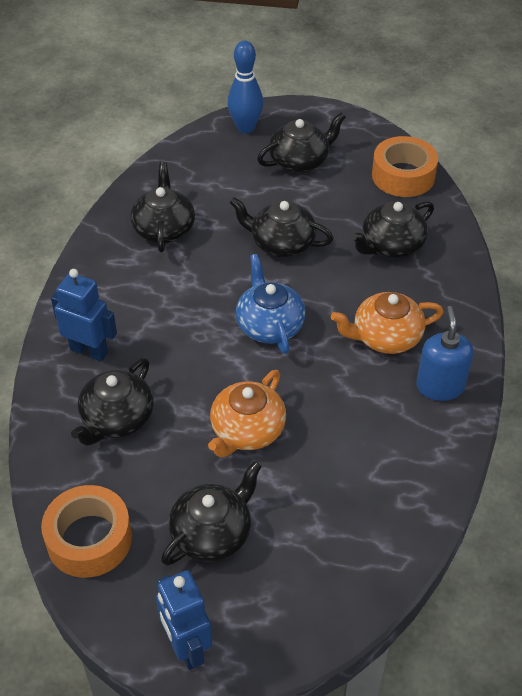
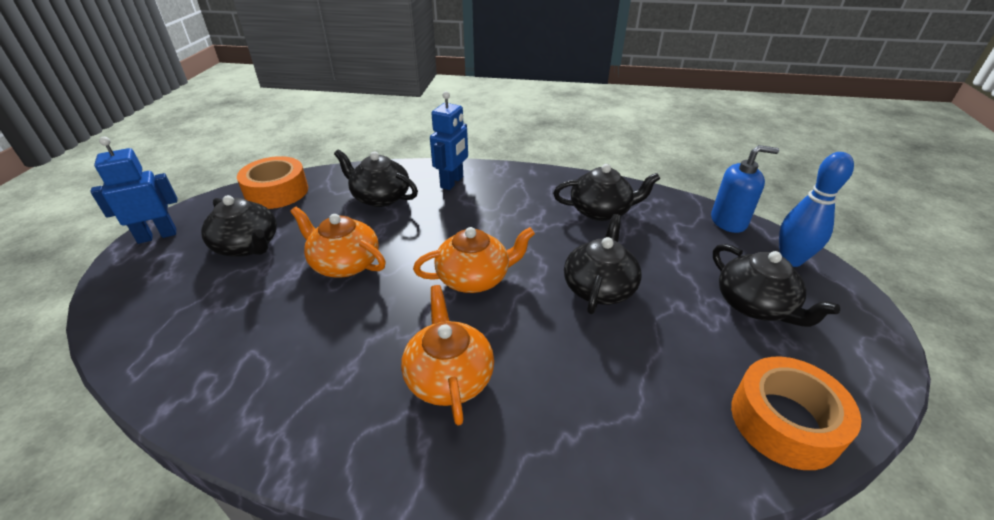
camera: 90 degrees right, 10 degrees down
(269, 325) = (474, 278): blue teapot -> orange teapot
(391, 245) = (619, 394): black teapot -> none
(440, 386) = (356, 431): blue soap dispenser -> blue soap dispenser (728, 221)

